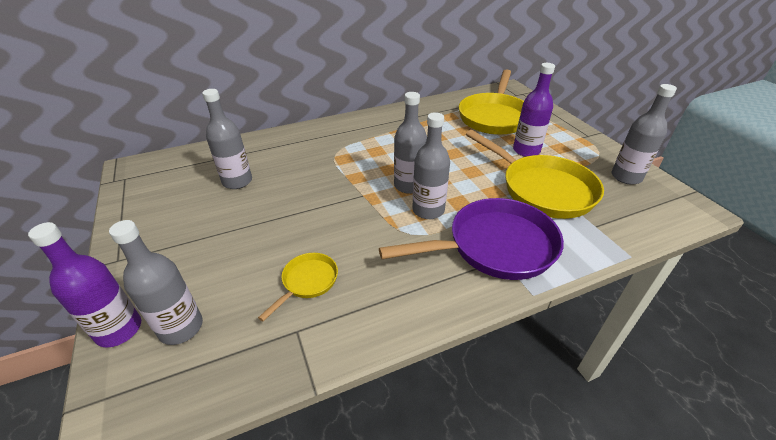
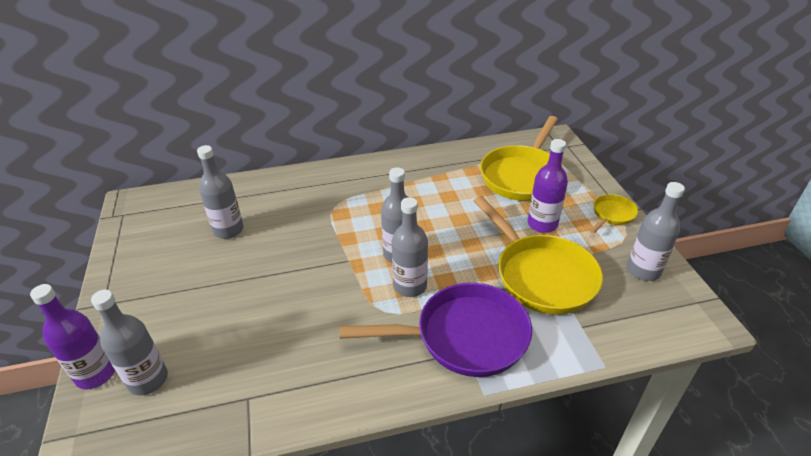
camera: 10 degrees right, 0 degrees up
(307, 282) = (269, 350): yellow pan -> yellow pan (612, 215)

